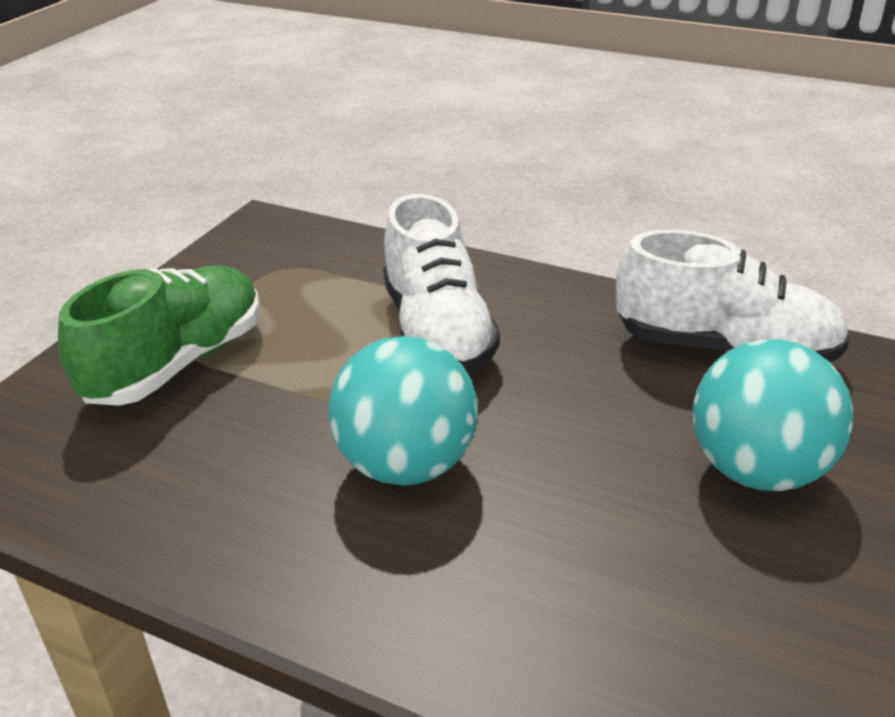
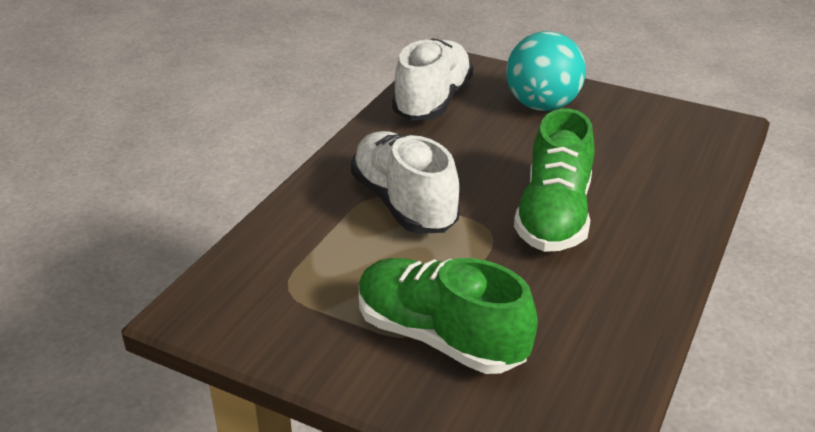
camera: 90 degrees left, 0 degrees up
(406, 465) = (554, 216): turquoise ball -> green shoe
(437, 332) = (404, 204): white shoe -> white shoe turned 105 degrees counterclockwise

